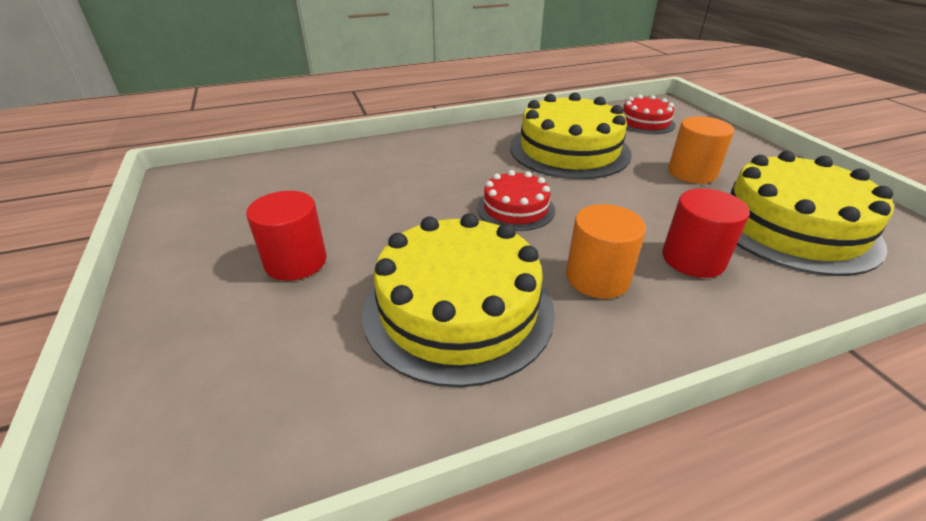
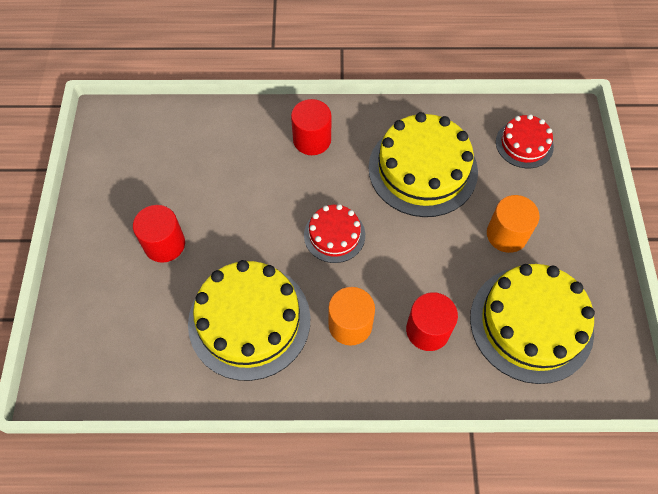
camera: 20 degrees right, 25 degrees up
(441, 152) = (312, 140): none -> red cylinder

